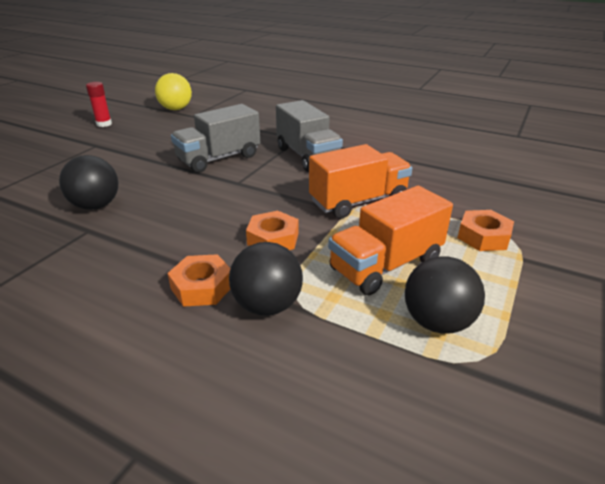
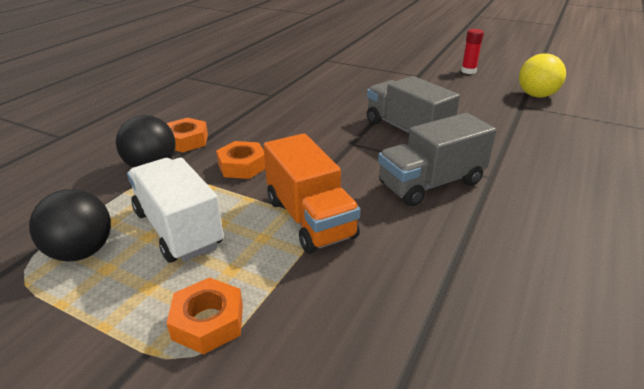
camera: 90 degrees right, 0 degrees up
(96, 205) = (307, 92): black ball -> none
(386, 265) = (178, 229): orange truck -> white truck

